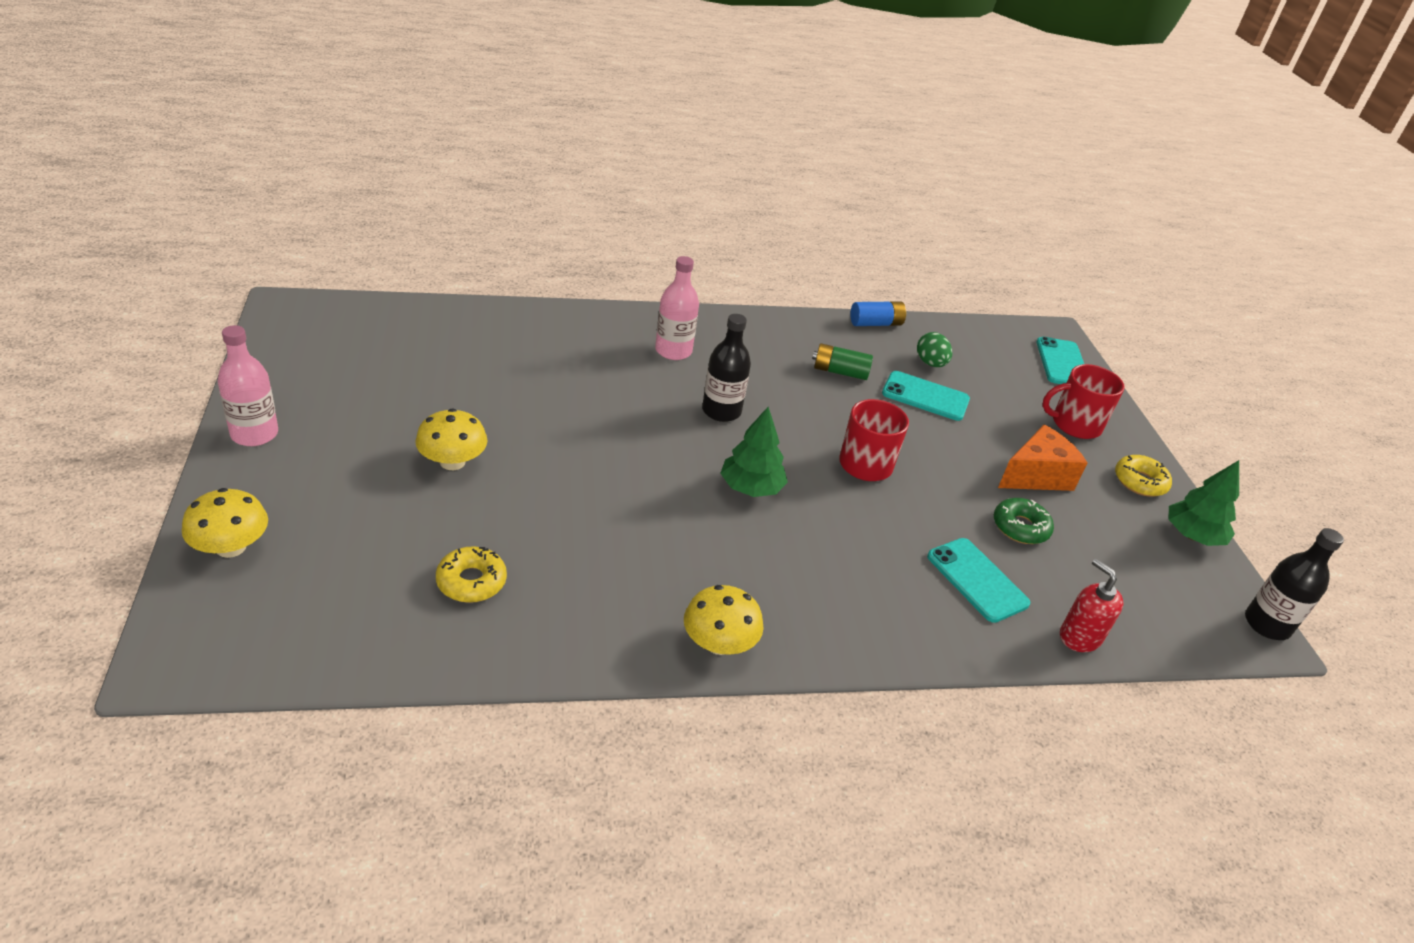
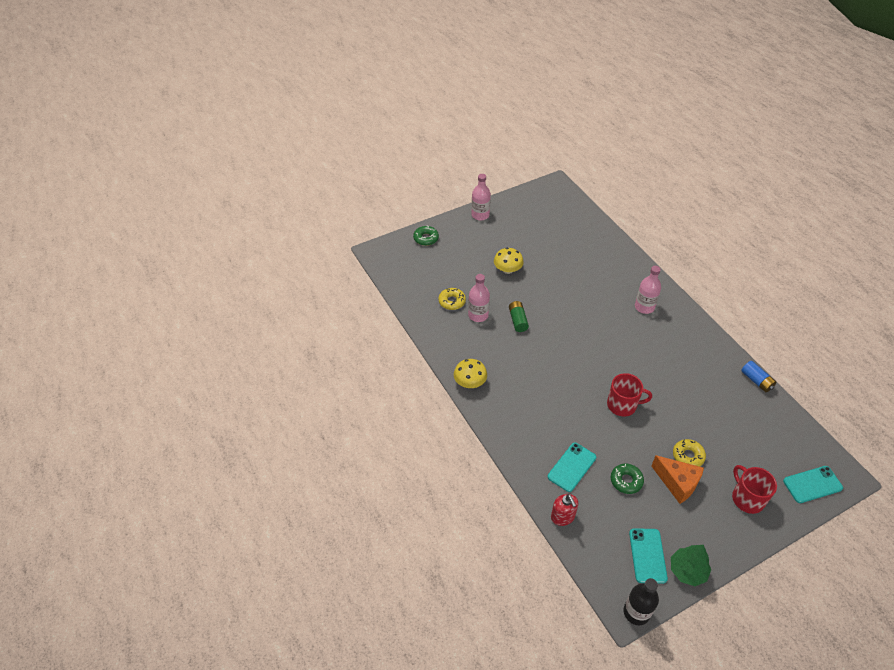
camera: 75 degrees right, 10 degrees up
(231, 547) = (426, 238): yellow mushroom -> green donut
(543, 556) = (478, 315): none -> pink bottle
(721, 411) = (614, 339): black bottle -> none
(751, 488) = (568, 366): green tree -> none
(840, 372) = (691, 376): green battery -> green battery (518, 320)
(925, 396) = (705, 418): turquoise phone -> turquoise phone (647, 555)
(930, 363) = (741, 415): green egg -> none
(1079, 637) = (562, 517): red soap dispenser -> red soap dispenser turned 120 degrees clockwise
(1140, 482) = (718, 539): yellow donut -> yellow donut (688, 456)

